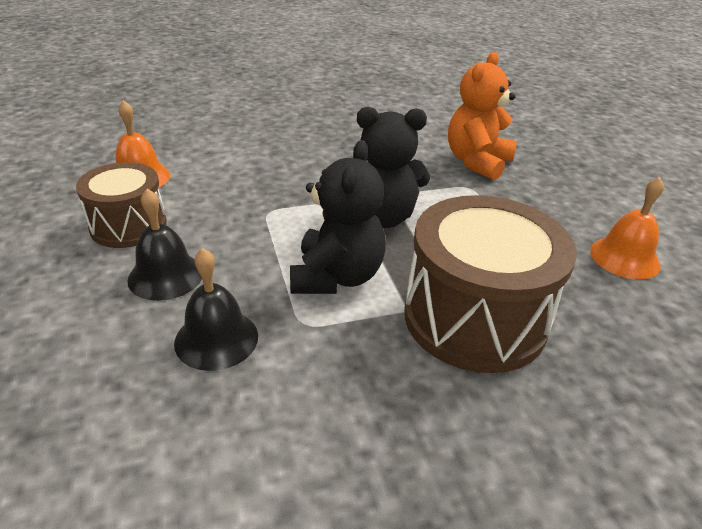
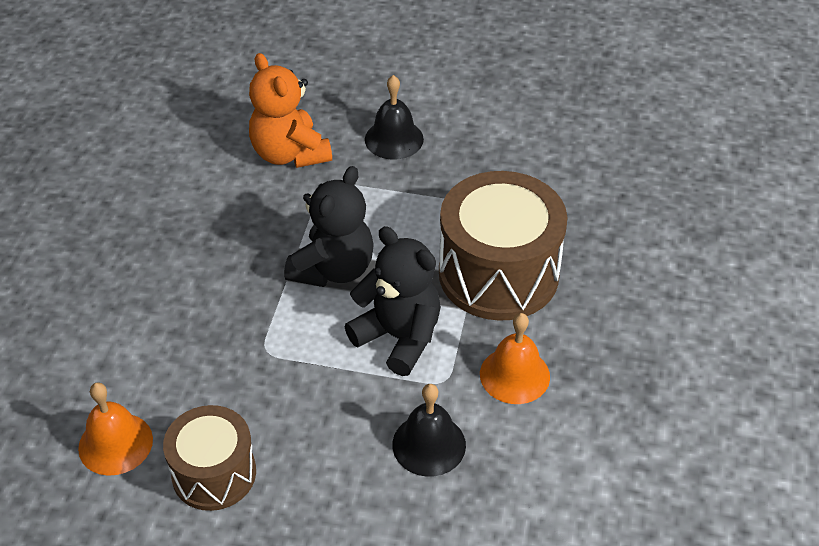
camera: 60 degrees left, 10 degrees up
(165, 276) = (321, 460): black bell -> black bell (394, 139)
(624, 258) = (487, 146): orange bell -> orange bell (514, 375)

